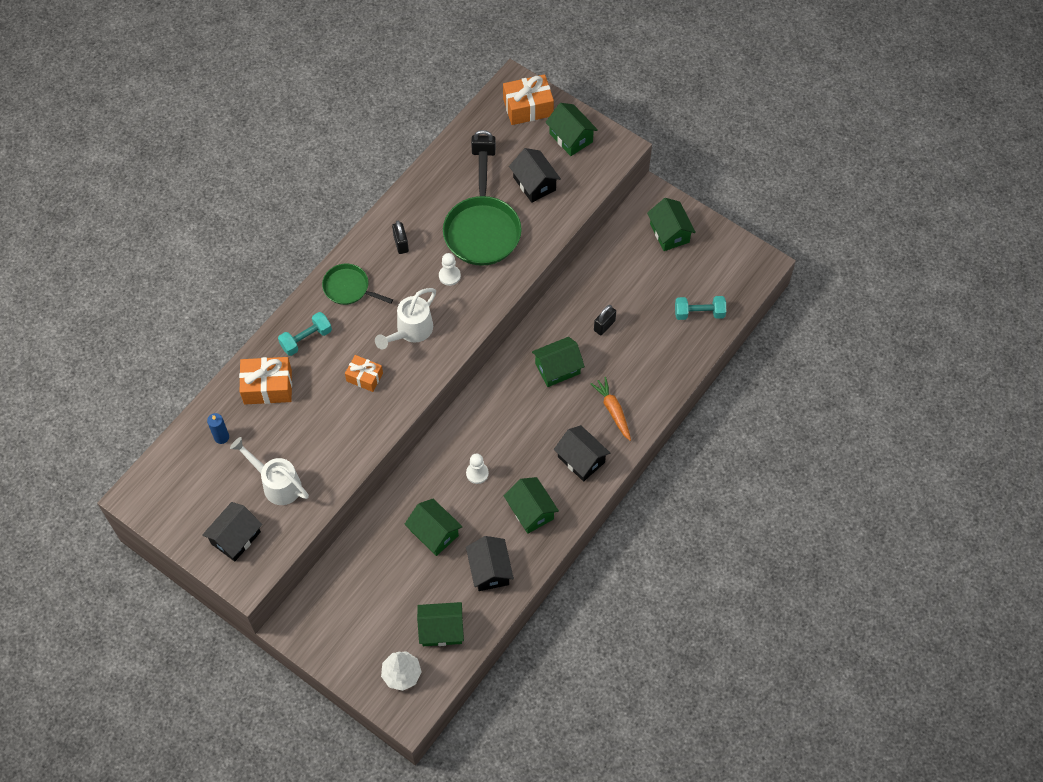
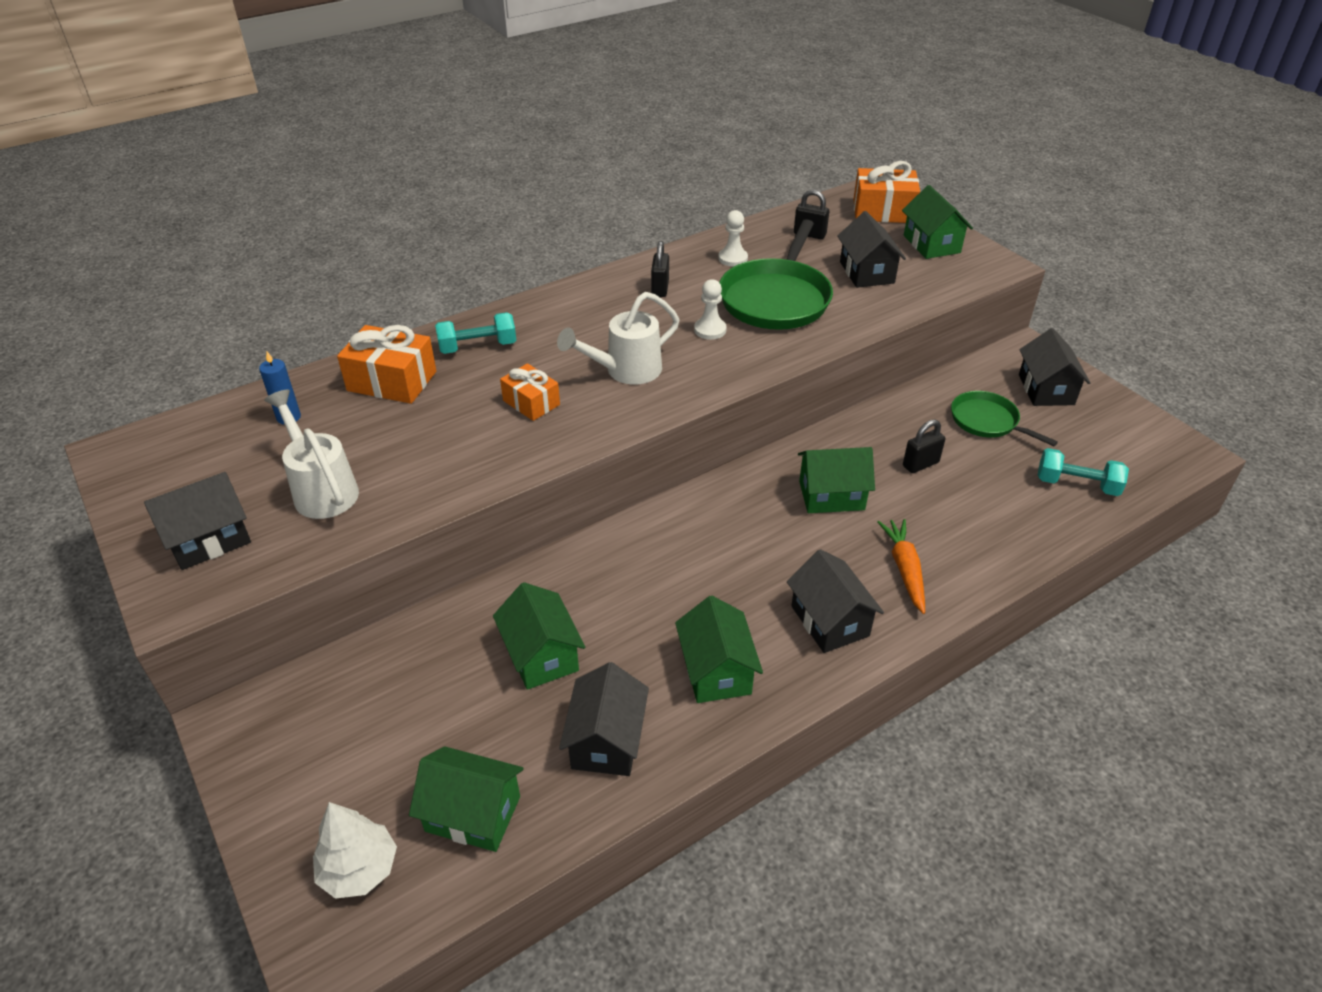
camera: 20 degrees right, 20 degrees down
(348, 288) = (566, 312): green pan -> green pan (987, 421)
(477, 473) = (651, 592): white pawn -> white pawn (733, 258)
(669, 233) = (1046, 389): green house -> black house

